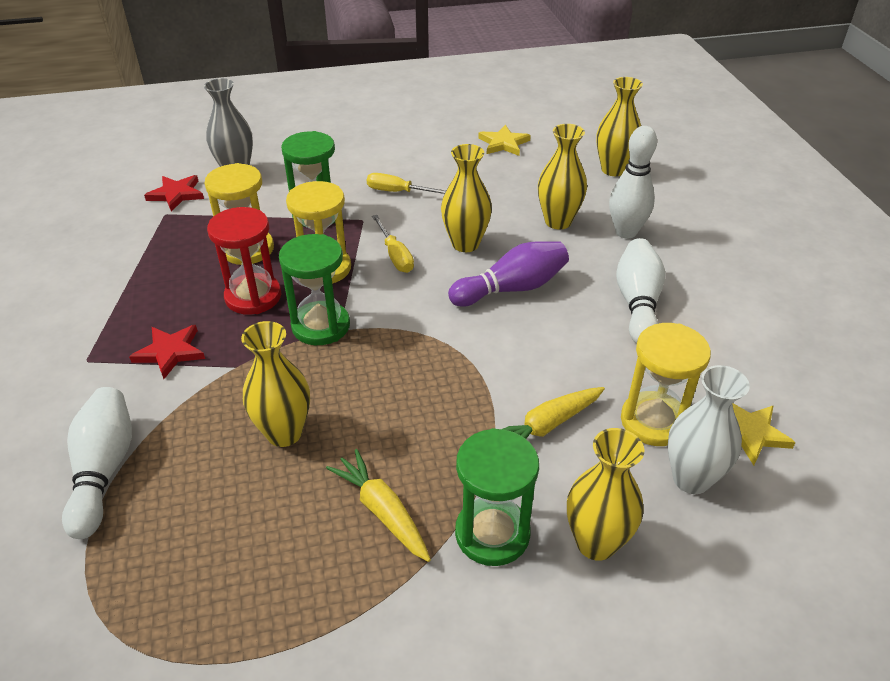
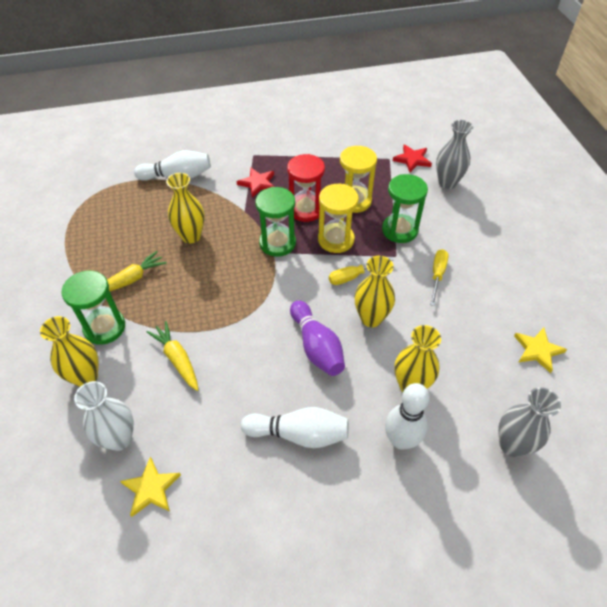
camera: 90 degrees right, 10 degrees up
(613, 170) = (512, 445): yellow vase -> grey vase
(653, 421) = (172, 424): yellow hourglass -> none

